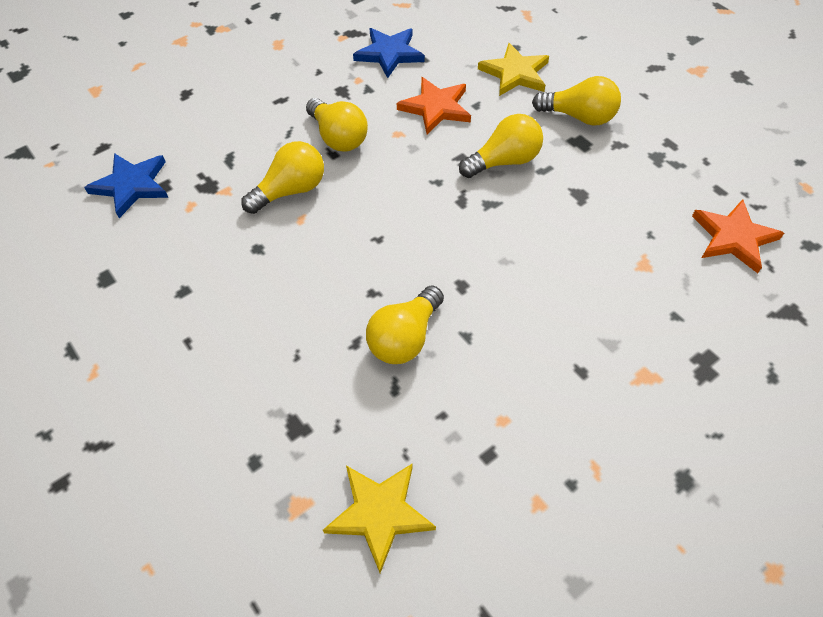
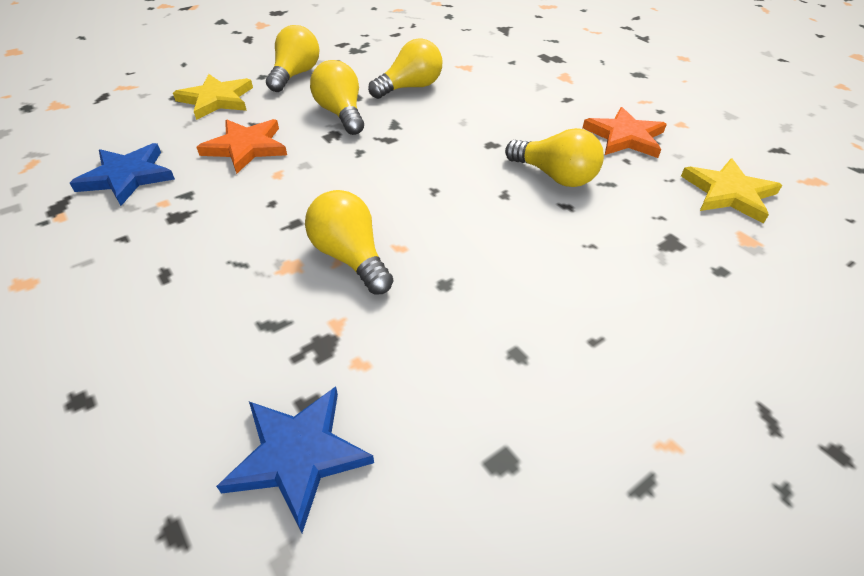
camera: 90 degrees left, 10 degrees down
(338, 137) = (266, 218): yellow light bulb -> yellow light bulb (410, 87)
(733, 237) = (441, 35): orange star -> orange star (625, 137)

